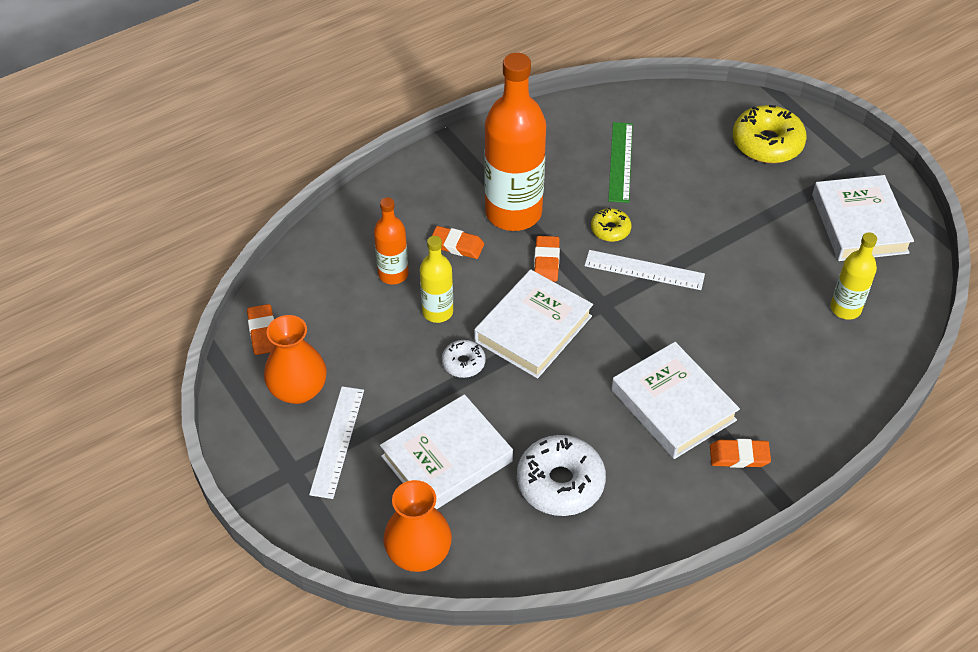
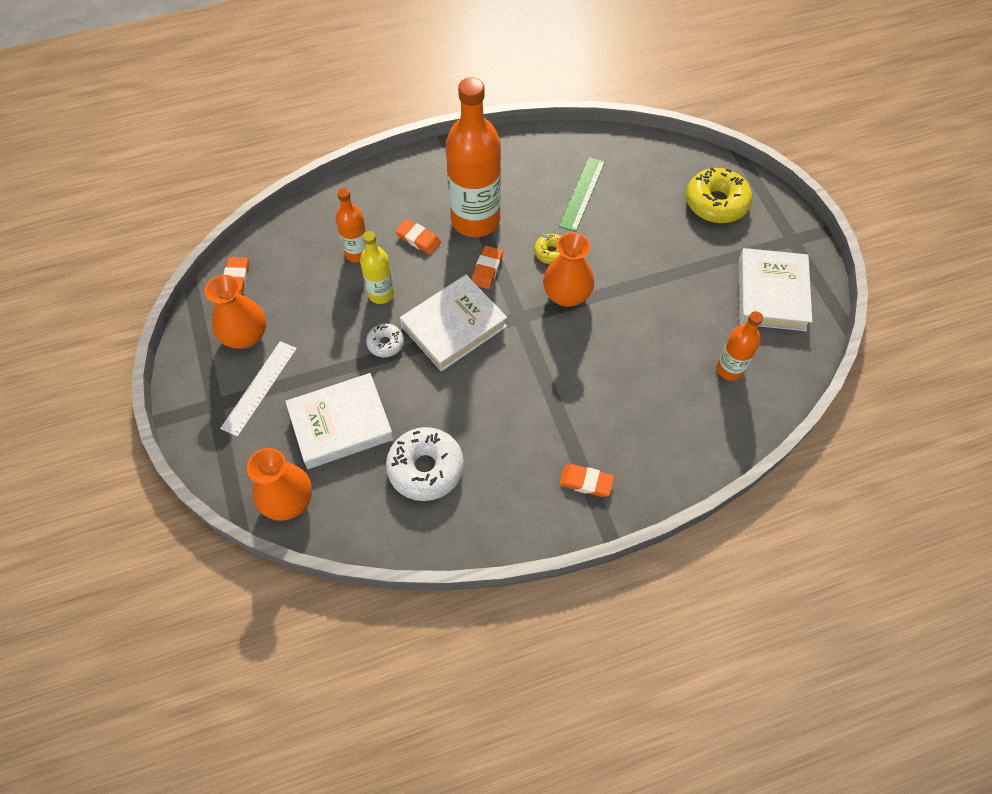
camera: 15 degrees right, 10 degrees up
(644, 270) = (566, 295): white ruler -> orange vase
(673, 405) = (546, 422): white book -> none
(845, 308) = (730, 369): yellow bottle -> orange bottle

